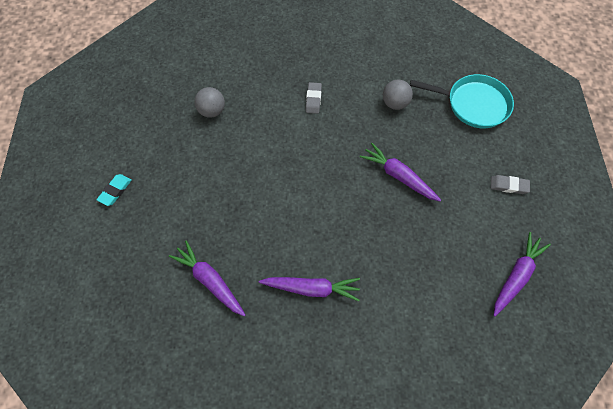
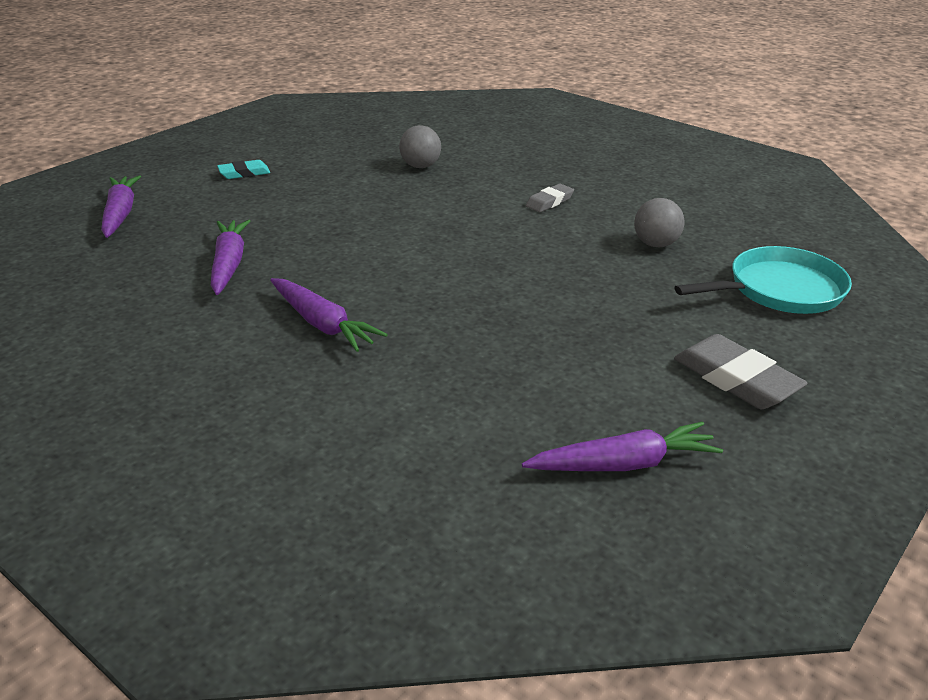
camera: 40 degrees right, 30 degrees down
(398, 176) = (572, 297): purple carrot -> purple carrot (120, 214)
(473, 104) = (780, 290): turquoise pan -> turquoise pan turned 75 degrees counterclockwise
(508, 186) = (736, 379): grey eraser -> grey eraser, size x1.76

